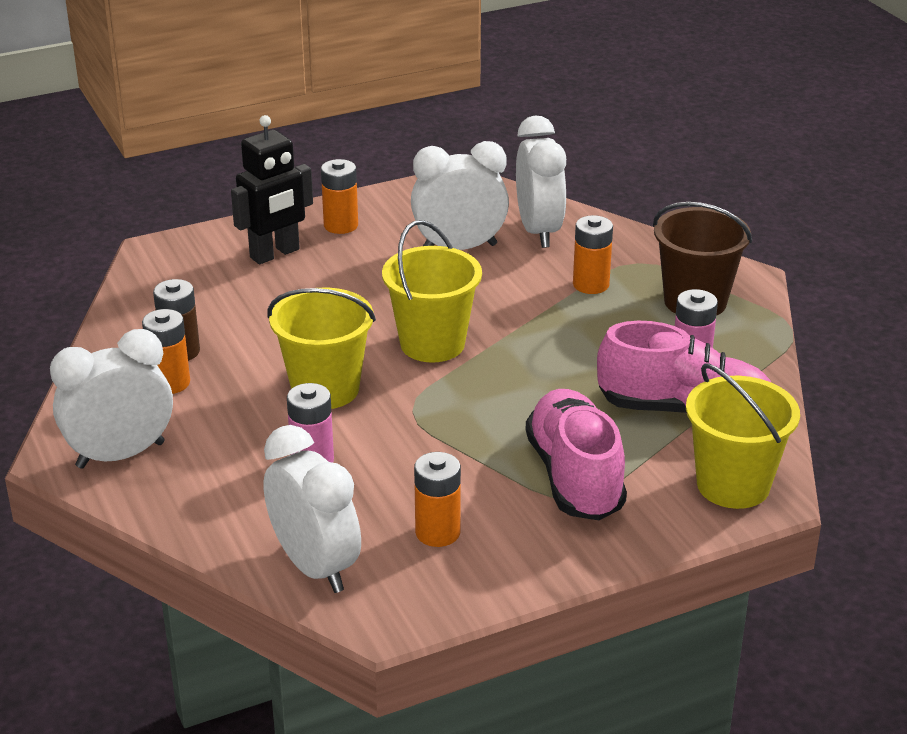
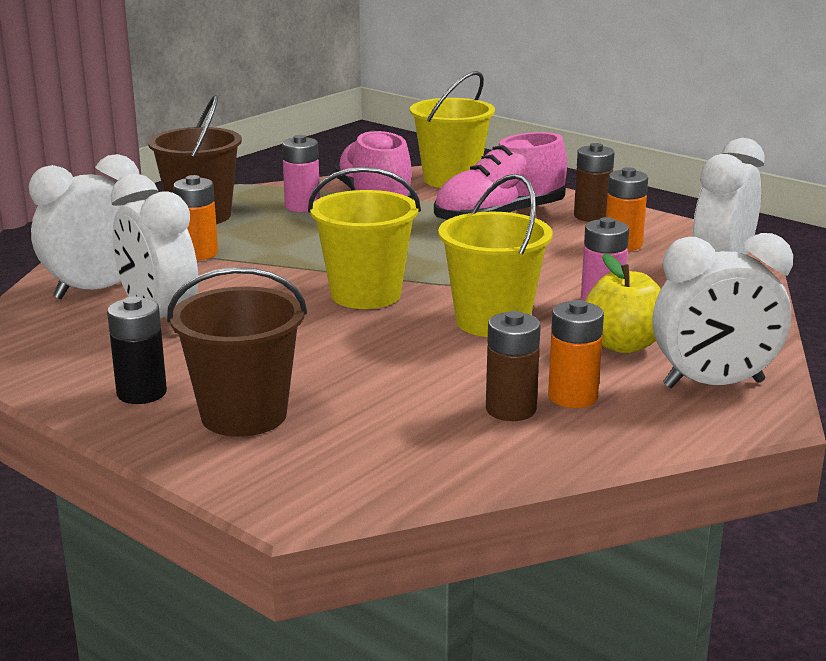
camera: 115 degrees left, 10 degrees down
(120, 455) = (714, 384): white clock -> white clock turned 45 degrees counterclockwise
(224, 438) = (623, 345): none -> yellow apple
(275, 254) = (244, 415): black robot -> brown bucket
(341, 225) = (141, 393): orange battery -> black battery
(538, 545) = (591, 216): none -> brown battery

